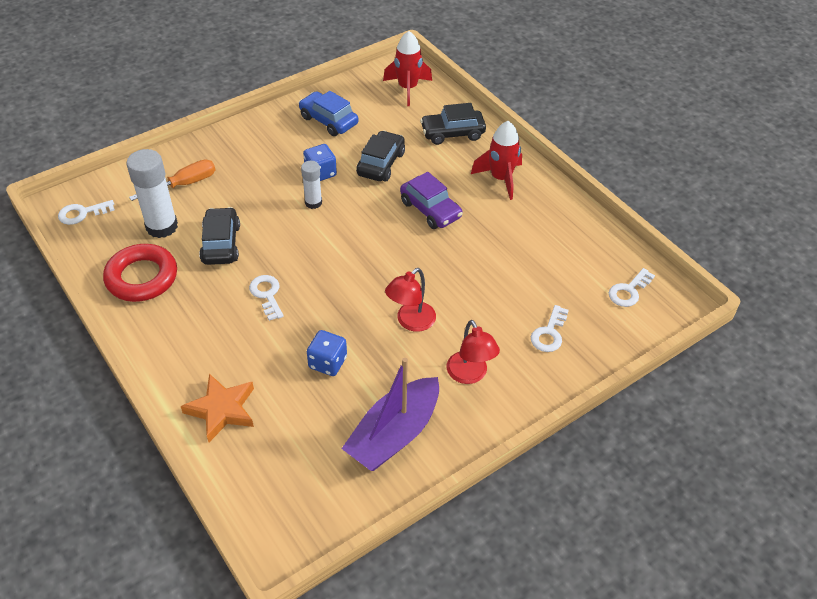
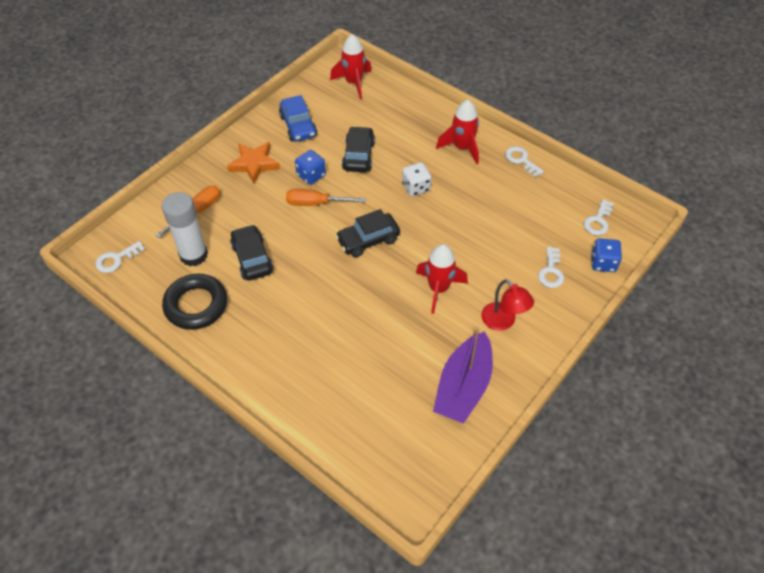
camera: 15 degrees left, 5 degrees up
(142, 277) = (196, 305): red ring -> black ring
(222, 410) = (315, 403): orange star -> orange star (254, 164)
(267, 294) = (310, 294): white key -> white key (521, 160)
(313, 203) = (316, 203): white glue stick -> orange screwdriver
(328, 120) = (298, 126): blue car -> blue car turned 135 degrees counterclockwise
(328, 362) = (385, 340): blue dice -> blue dice (603, 263)
(410, 322) = (438, 289): red lamp -> red rocket
(430, 209) = (416, 187): purple car -> white dice
(452, 133) = (407, 115): black car -> black car (368, 240)

